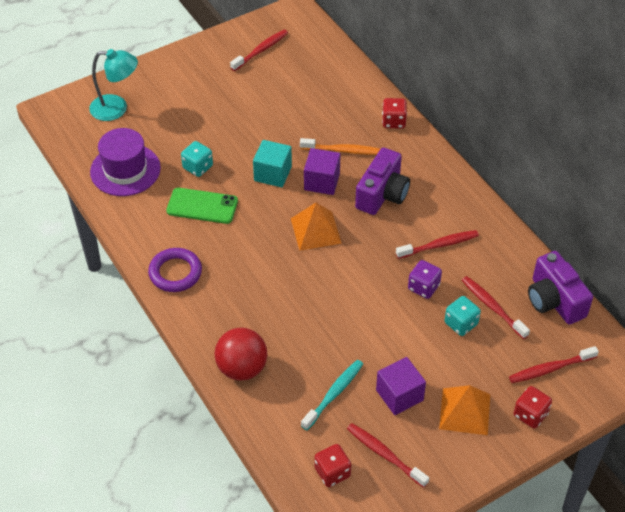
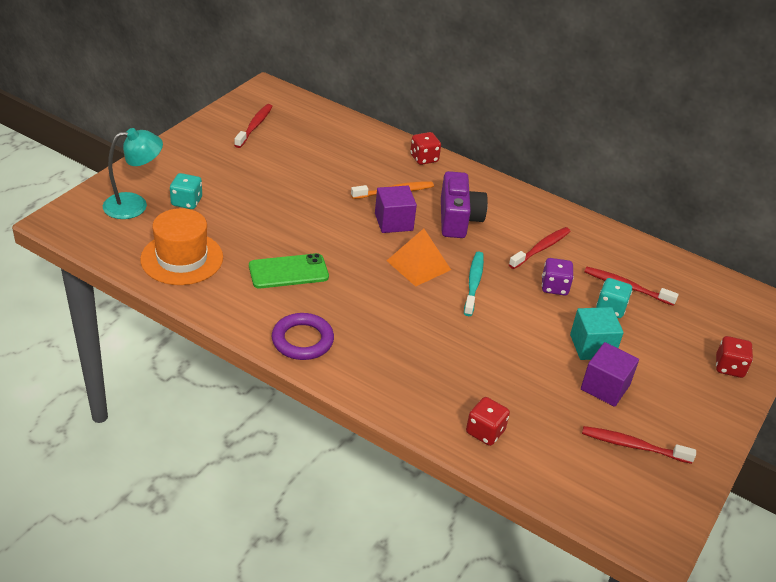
camera: 30 degrees left, 10 degrees down
(125, 170) = (182, 258): purple hat -> orange hat
(198, 167) = (259, 238): turquoise dice -> turquoise dice (186, 202)
(242, 368) = (436, 410): red ball -> none
(273, 174) = (340, 226): turquoise cube -> turquoise cube (592, 346)
(332, 472) = (598, 480): red dice -> red dice (485, 432)
(333, 394) = (544, 406): turquoise toothbrush -> turquoise toothbrush (473, 283)
(465, 411) = (672, 382): orange pyramid -> none
(550, 369) = (714, 323): red toothbrush -> none
(554, 300) = (672, 267): purple camera -> none

